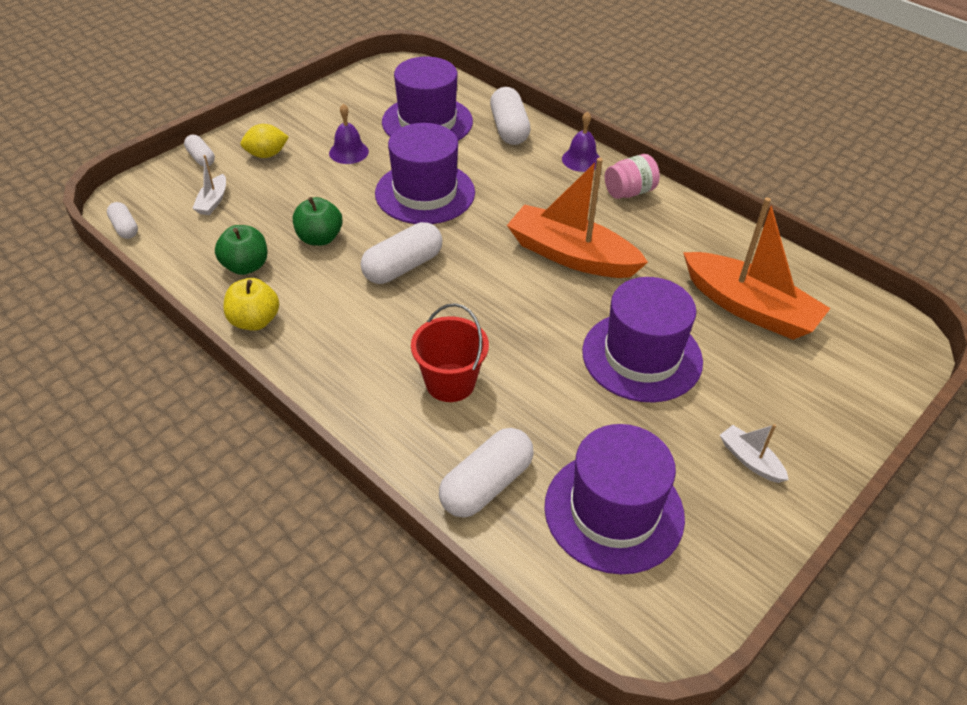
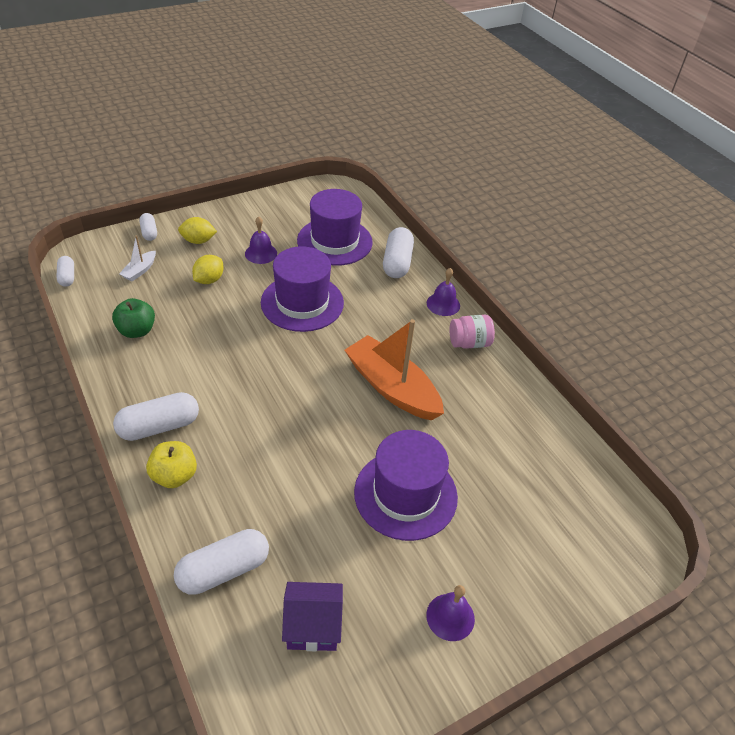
camera: 15 degrees right, 0 degrees up
(255, 321) = (120, 378): yellow apple -> yellow apple (174, 476)
(303, 193) = (209, 280): none -> yellow lemon
(320, 238) = (202, 321): green apple -> none
(403, 267) = (253, 362): white capsule -> white capsule (159, 426)
(450, 383) = (240, 473): red bucket -> none
(614, 511) = (313, 626): purple hat -> purple house
(749, 308) = (520, 476): orange boat -> none
(750, 460) = (450, 617): white boat -> purple bell

